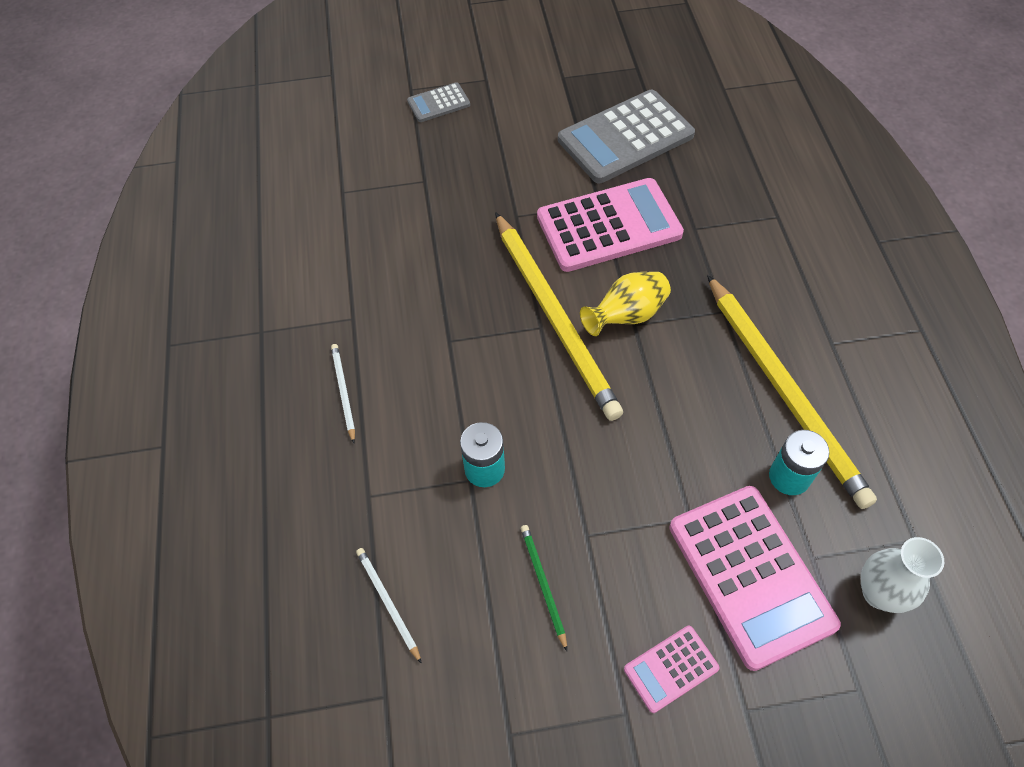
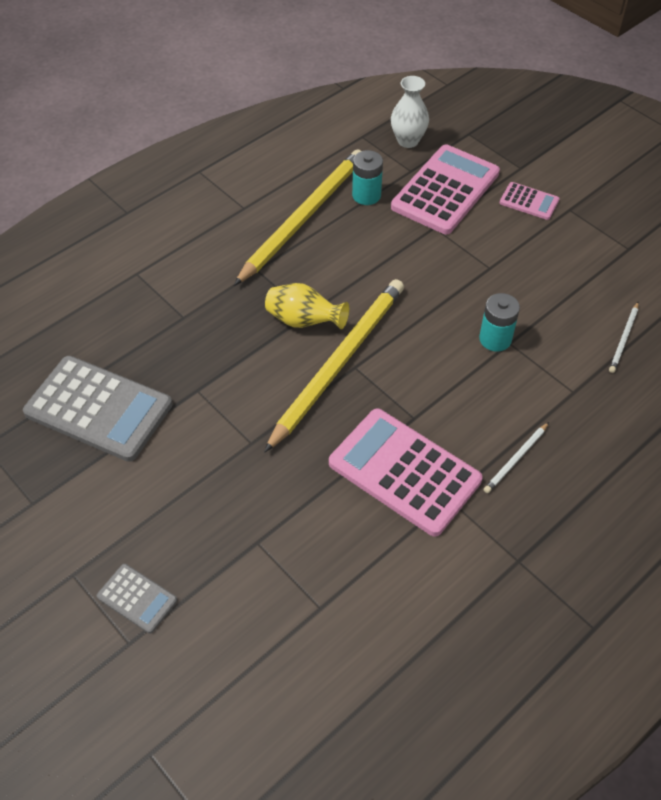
camera: 125 degrees left, 5 degrees down
(543, 584) = (538, 273): green pencil -> none
(609, 226) = (218, 372): pink calculator -> pink calculator (404, 472)

